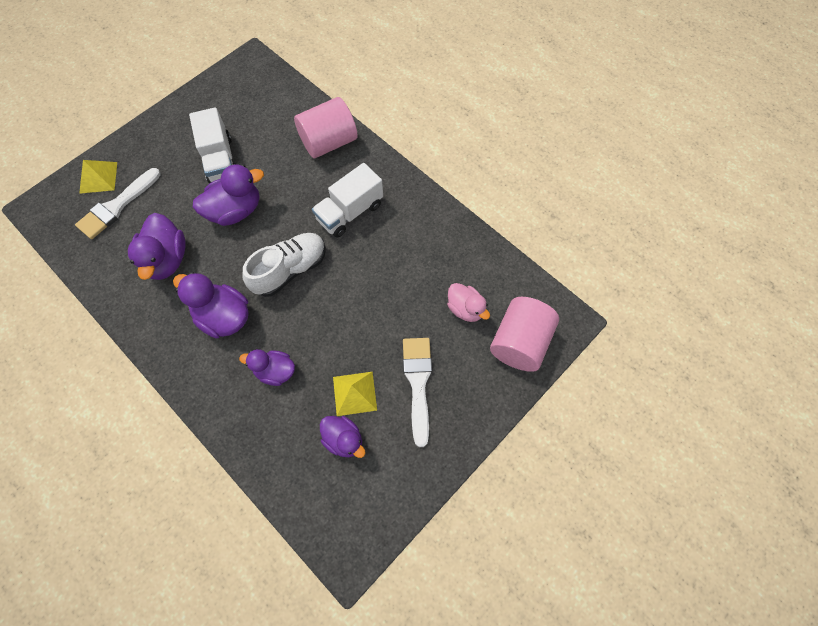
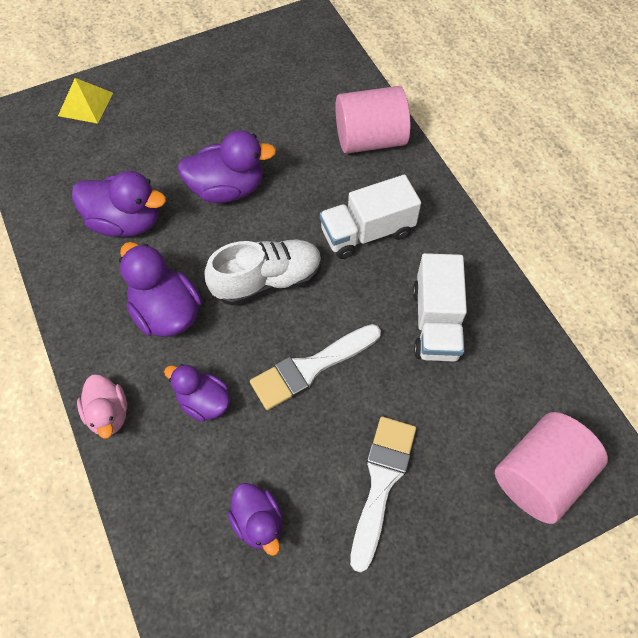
camera: 20 degrees right, 5 degrees down
(117, 206) = (93, 143): white brush -> white brush (310, 368)
(167, 259) = (126, 222): purple duck -> purple duck turned 90 degrees counterclockwise
(220, 159) = (231, 123): white truck -> white truck (436, 322)
(354, 393) = (293, 466): yellow pyramid -> none
(465, 309) = (478, 405): pink duck -> pink duck (108, 414)

